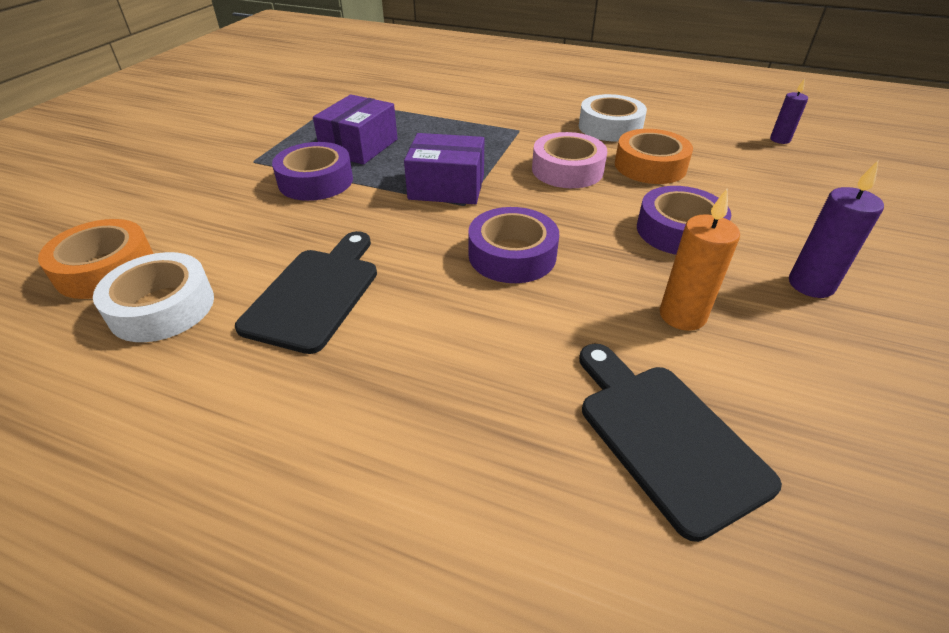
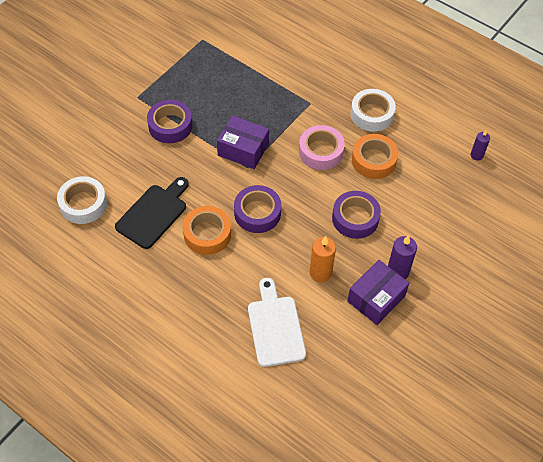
camera: 15 degrees right, 15 degrees up
(106, 269) = (57, 171): orange tape -> orange tape (207, 234)
(359, 146) = (203, 97): purple box -> purple box (376, 298)
(665, 436) = (275, 327): black cutting board -> white cutting board

